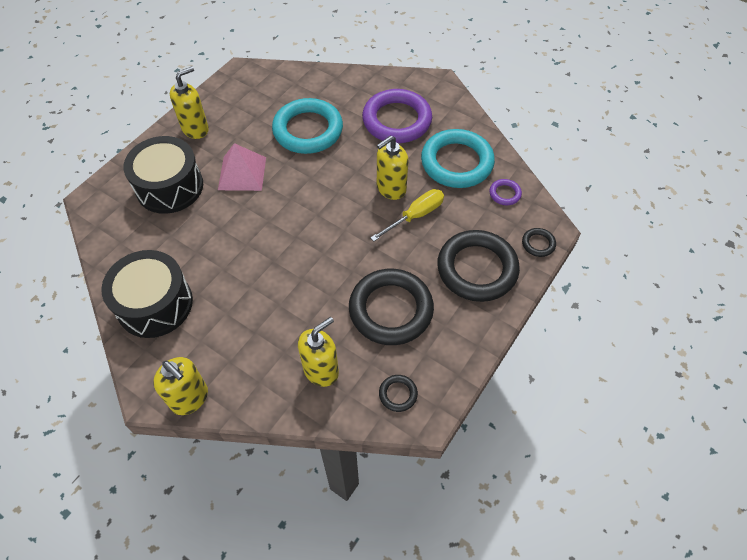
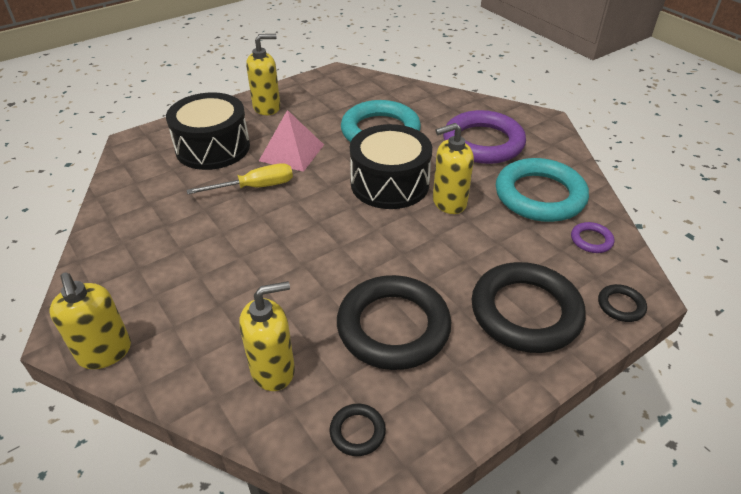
camera: 20 degrees right, 15 degrees down
(155, 304) = (131, 246): black drum -> black drum (389, 183)
(415, 216) = (467, 235): yellow screwdriver -> yellow screwdriver (255, 187)

